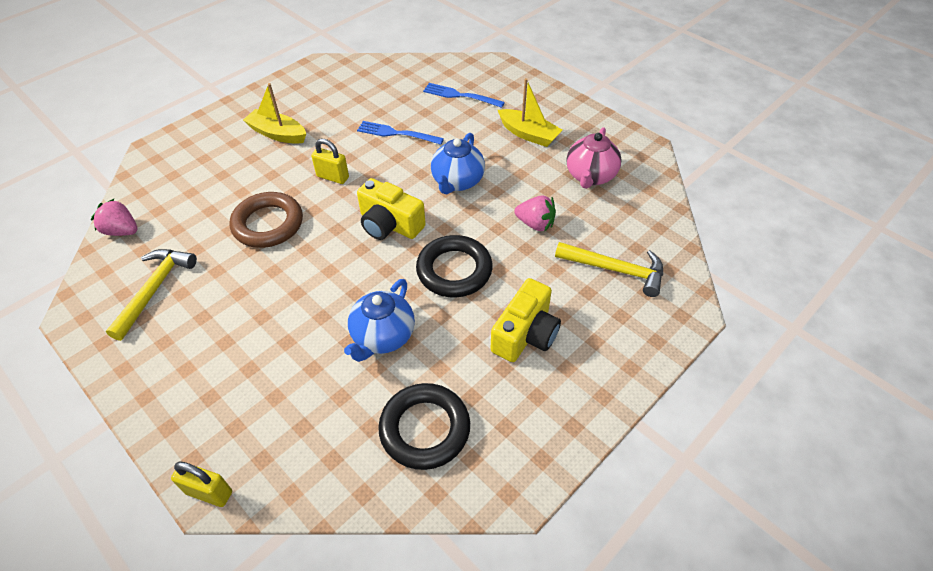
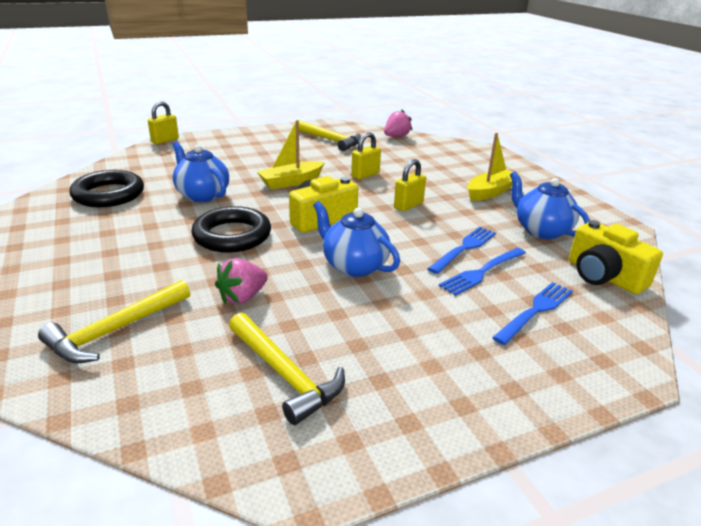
camera: 110 degrees right, 20 degrees down
(268, 224) = (365, 175): brown ring -> yellow padlock
(344, 101) = (541, 230): none -> blue teapot
(426, 121) = (482, 272): none -> blue fork
(525, 334) = (121, 250): yellow camera -> yellow camera (603, 276)
(528, 134) = (416, 346): yellow boat -> yellow boat (291, 182)
(590, 176) = (285, 374): pink teapot -> yellow hammer

